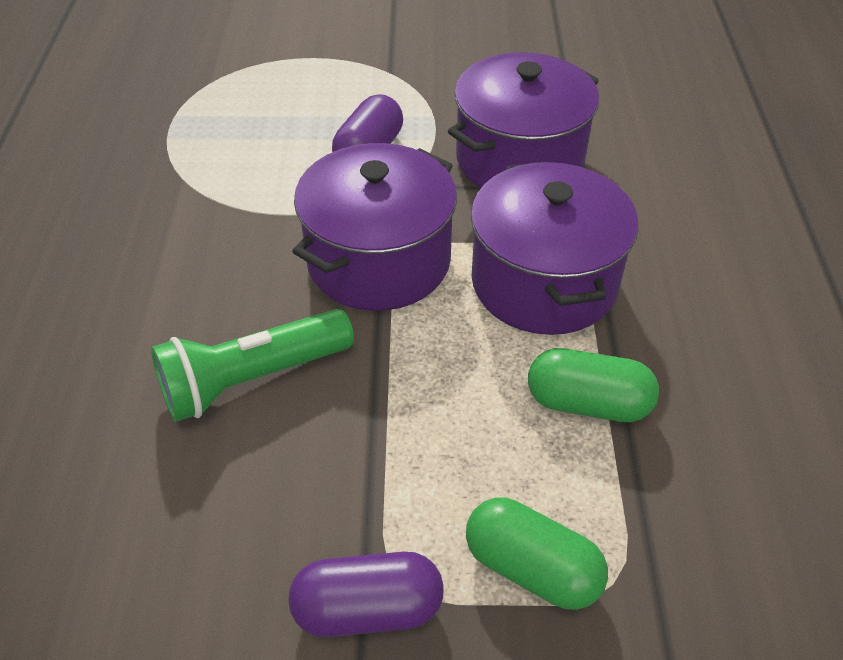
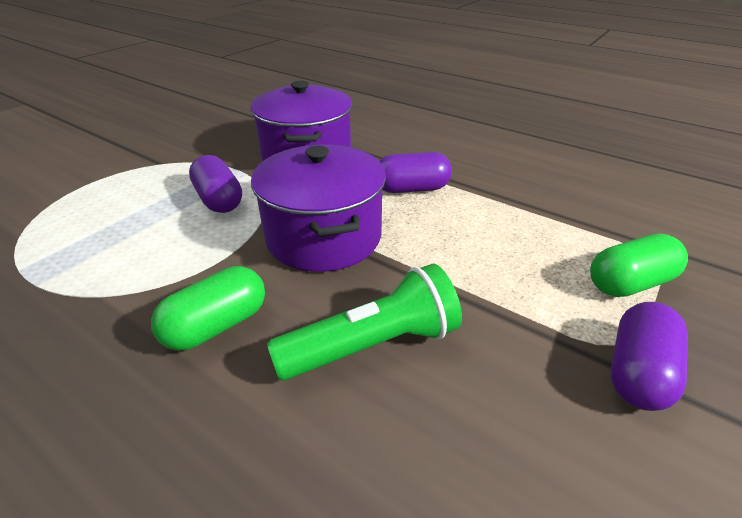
camera: 55 degrees left, 10 degrees down
(252, 379) = (372, 345): green flashlight -> green flashlight turned 120 degrees counterclockwise
(544, 282) = (412, 189): purple pot -> purple capsule
(588, 403) = (515, 213): green capsule -> green capsule (216, 325)

